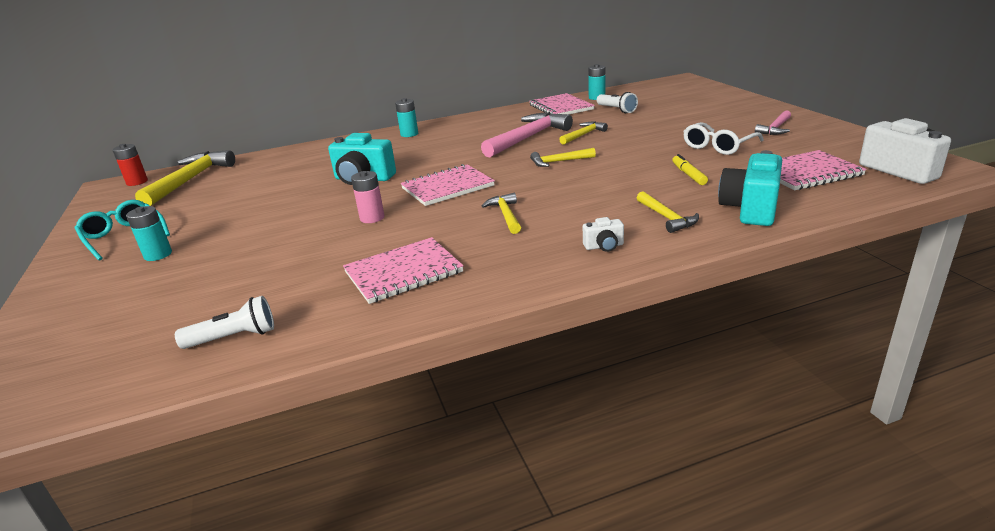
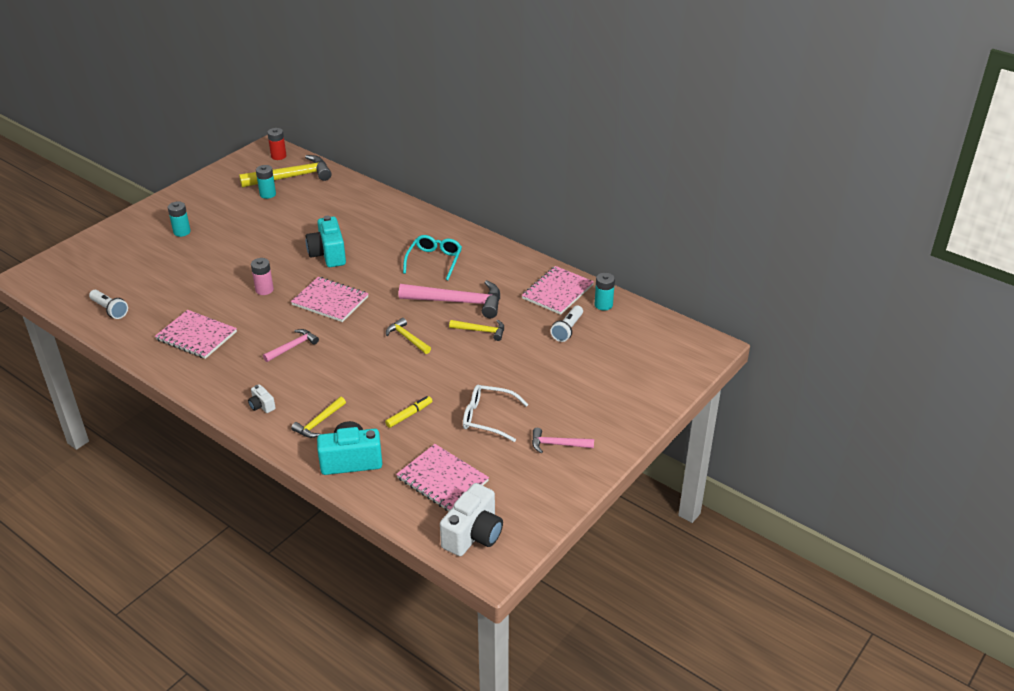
camera: 55 degrees right, 10 degrees up
(124, 236) = (199, 204): turquoise glasses -> turquoise glasses (434, 261)
(409, 134) = (435, 233): turquoise battery -> turquoise battery (268, 194)
(506, 215) = (293, 347): yellow hammer -> pink hammer

